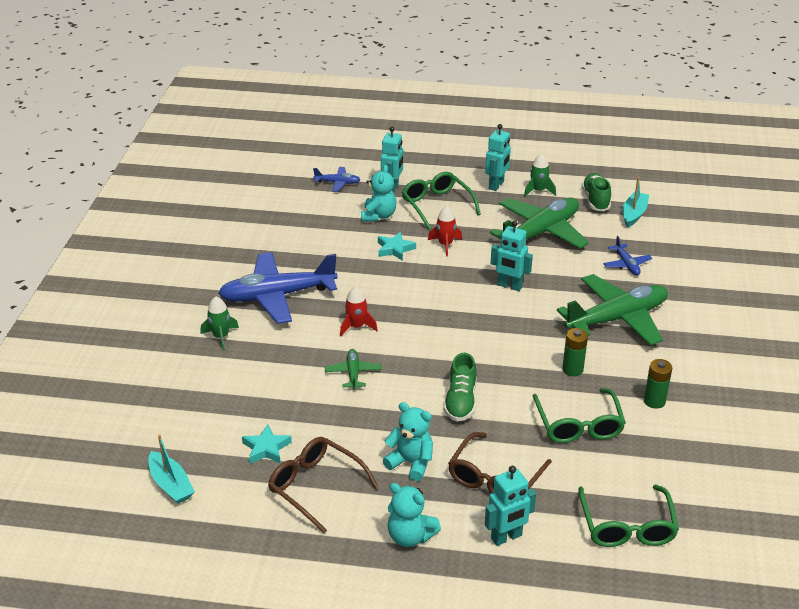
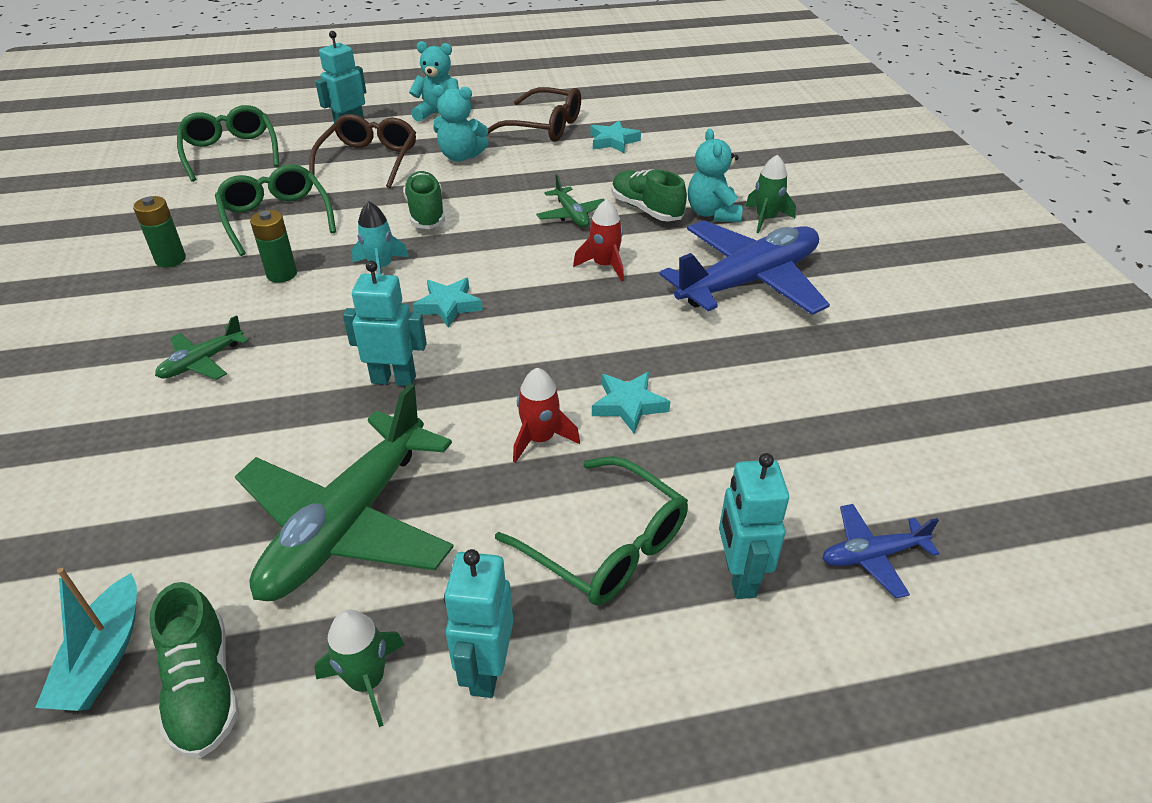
camera: 160 degrees right, 5 degrees up
(171, 485) = (675, 107): turquoise boat -> none
(296, 365) = (646, 209): none -> green shoe
(378, 216) = (711, 478): turquoise teddy bear -> turquoise teddy bear (712, 213)
(467, 321) = (448, 306): none -> turquoise star
(504, 359) = (380, 267): none -> turquoise rocket
(617, 318) = (202, 362): green plane -> green plane, size x0.45
(626, 264) = (160, 482): blue plane -> none

